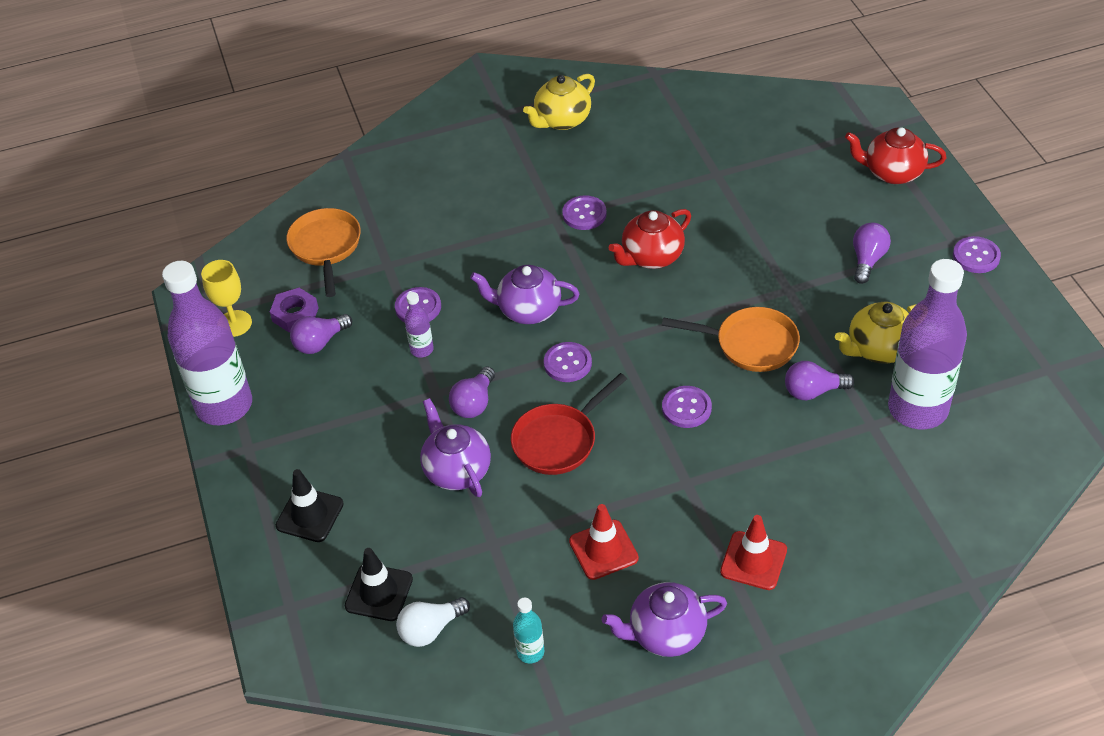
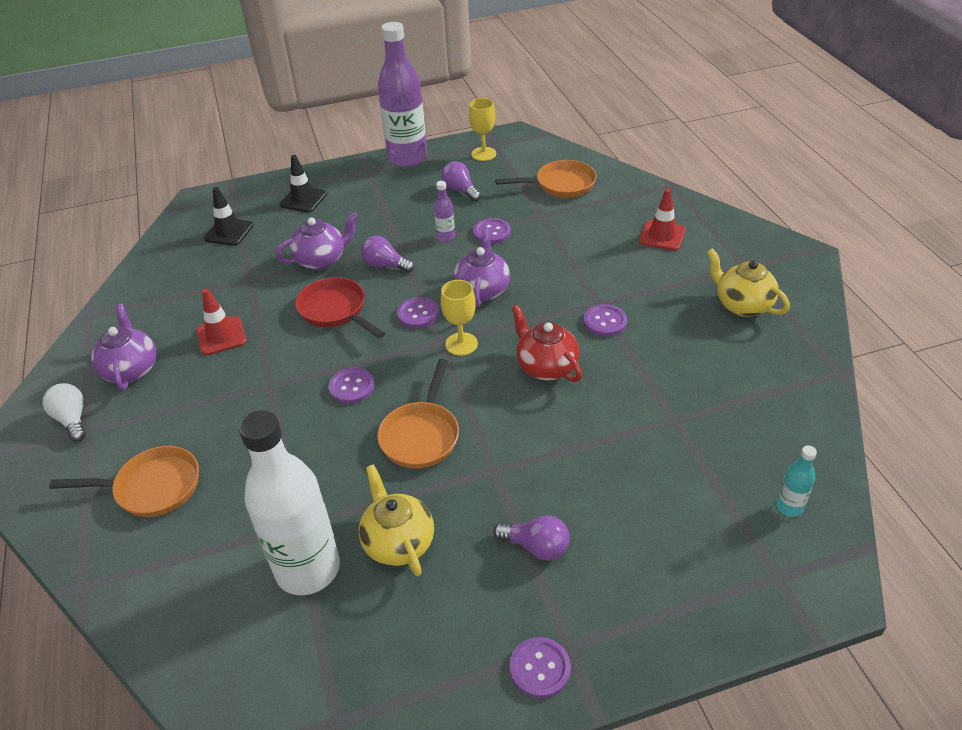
camera: 90 degrees right, 5 degrees down
(295, 314) = (490, 177): purple nut -> none
(430, 629) = (189, 255): white light bulb -> white light bulb (72, 419)
(530, 652) = (150, 301): turquoise bottle -> turquoise bottle (789, 507)
(618, 323) = (461, 344): none -> yellow goblet
(753, 561) = (175, 424): red traffic cone -> red traffic cone (662, 236)
(813, 391) = (351, 480): purple light bulb -> none
(844, 558) = (152, 487): none -> orange pan
(892, 172) = (695, 591): red teapot -> none
(917, 409) = (308, 569): purple bottle -> white bottle

